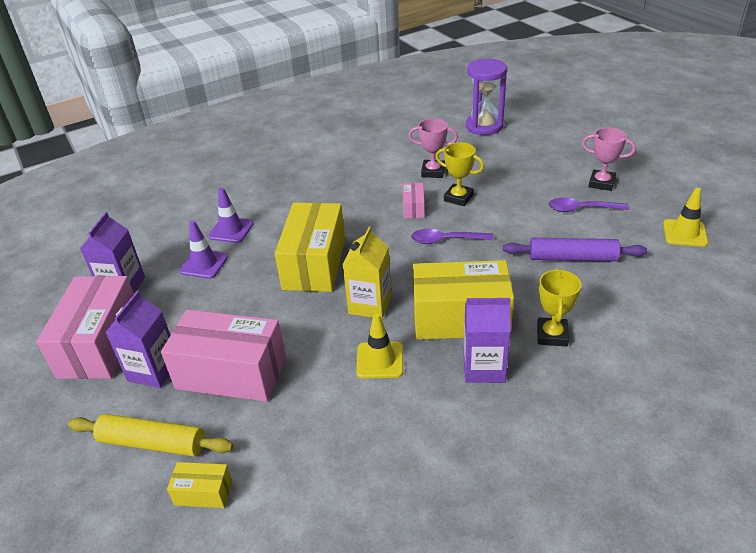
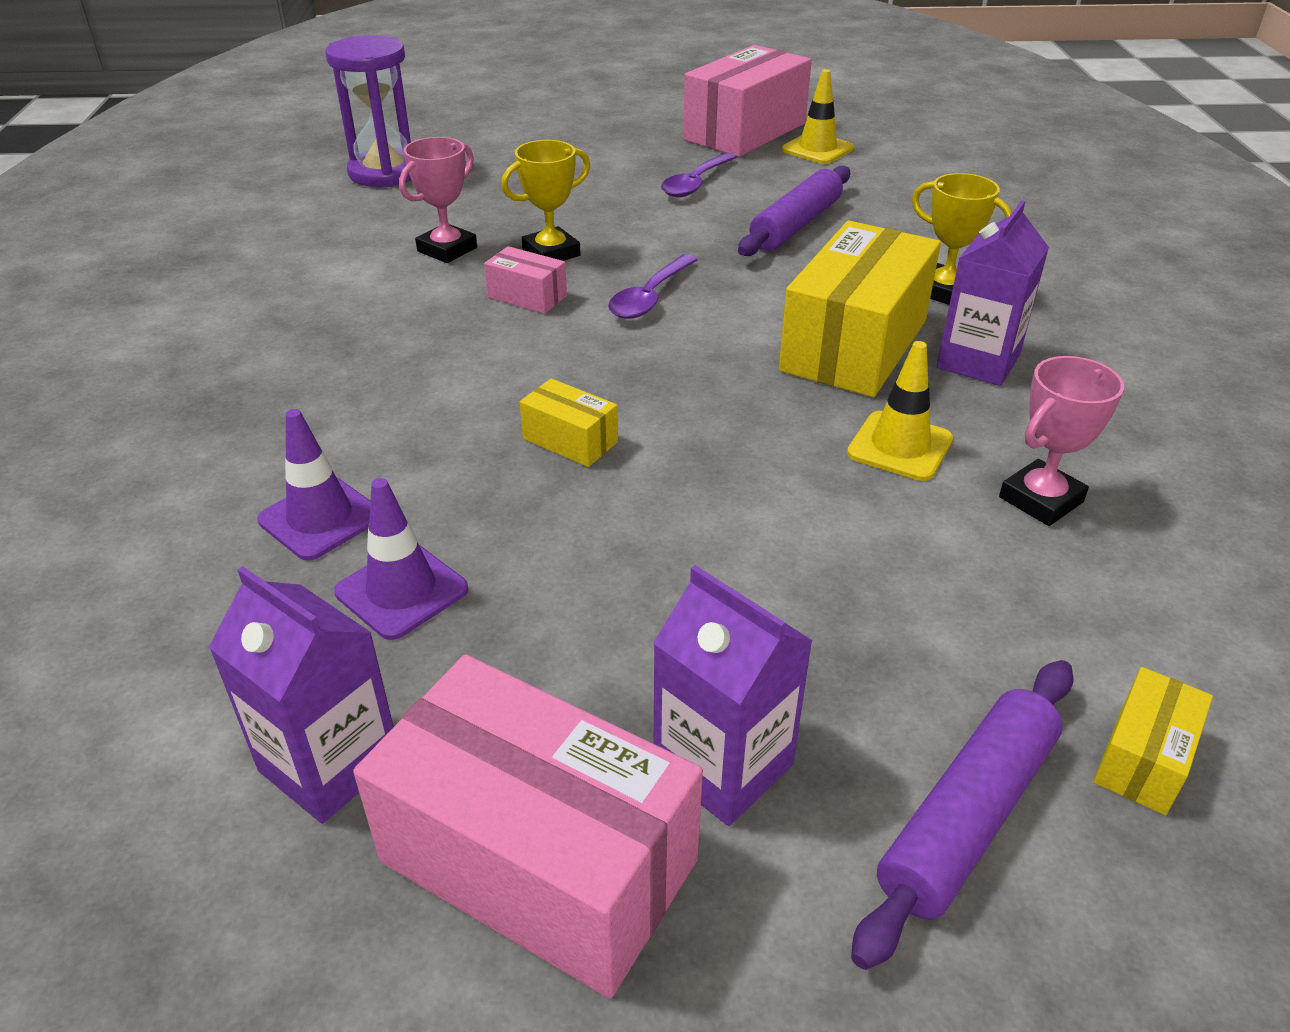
camera: 65 degrees left, 0 degrees up
(152, 443) = (968, 817): yellow rolling pin -> purple rolling pin
(231, 373) = (816, 635): pink box -> pink box (745, 131)
(314, 264) = (570, 440): yellow box -> yellow box, size x0.45
(370, 305) = (749, 415): yellow carton -> none
(601, 183) = (654, 153): pink trophy -> pink trophy (1041, 500)

